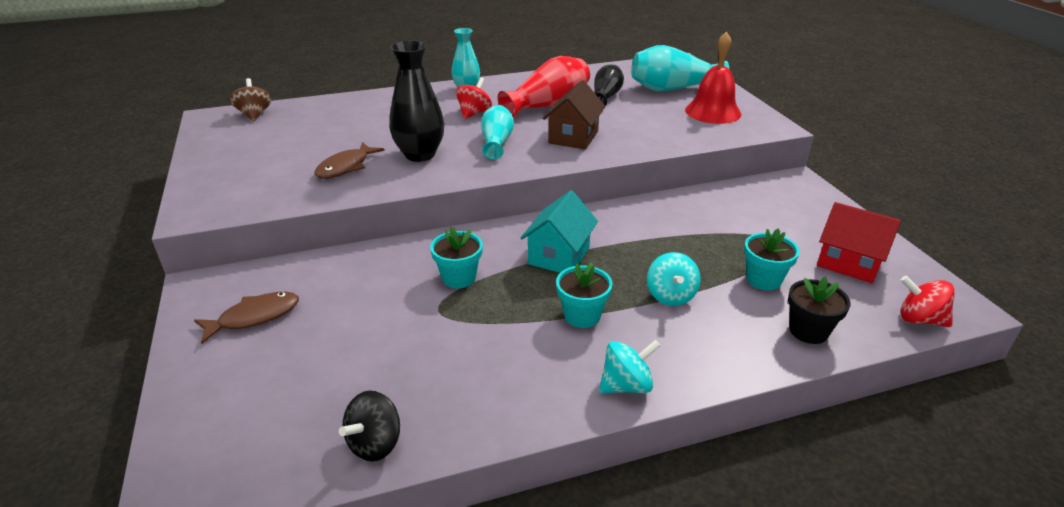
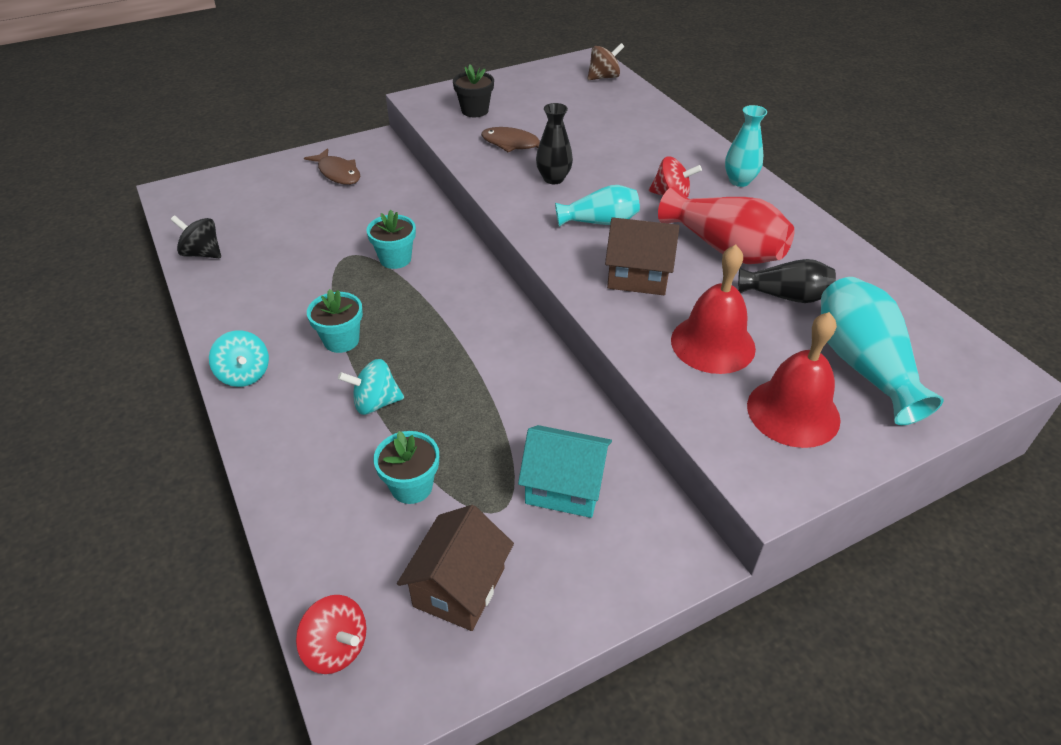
camera: 80 degrees right, 10 degrees up
(420, 154) = (553, 178): black vase -> black vase, size x0.64
(559, 256) = (439, 316): turquoise house -> turquoise house (564, 487)
(651, 123) = (713, 344): none -> red bell
(808, 331) = (315, 520): black flower pot -> black flower pot (475, 110)
(849, 263) = (459, 587): red house -> brown house
(919, 319) = (336, 647): red spinning top -> red spinning top turned 105 degrees clockwise

